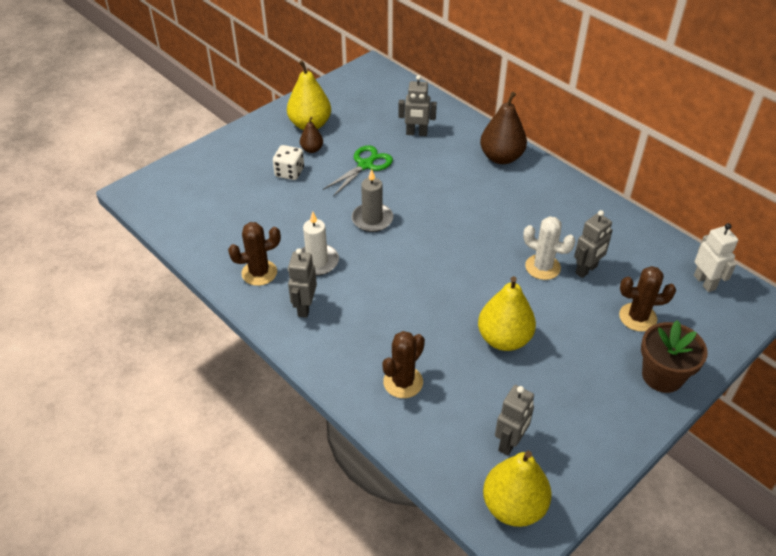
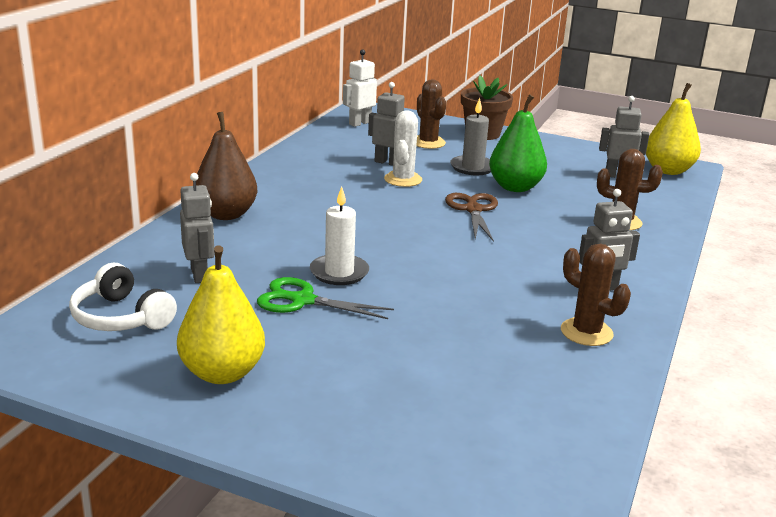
camera: 115 degrees left, 20 degrees down
(289, 172) = (366, 361): white dice -> none
(312, 149) = (292, 354): brown pear -> none
(317, 262) = (523, 296): white candle -> white candle (339, 272)
(372, 219) = (413, 275): grey candle -> grey candle (472, 167)
(381, 102) = (121, 317): none -> white headphones
(465, 290) = (473, 209): none -> brown scissors
(504, 339) = (515, 187): yellow pear -> green pear

